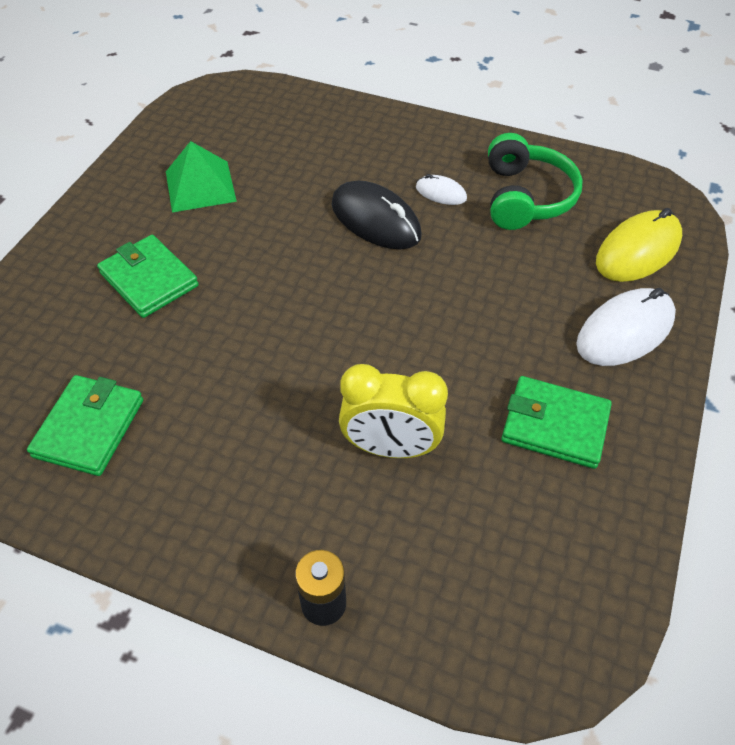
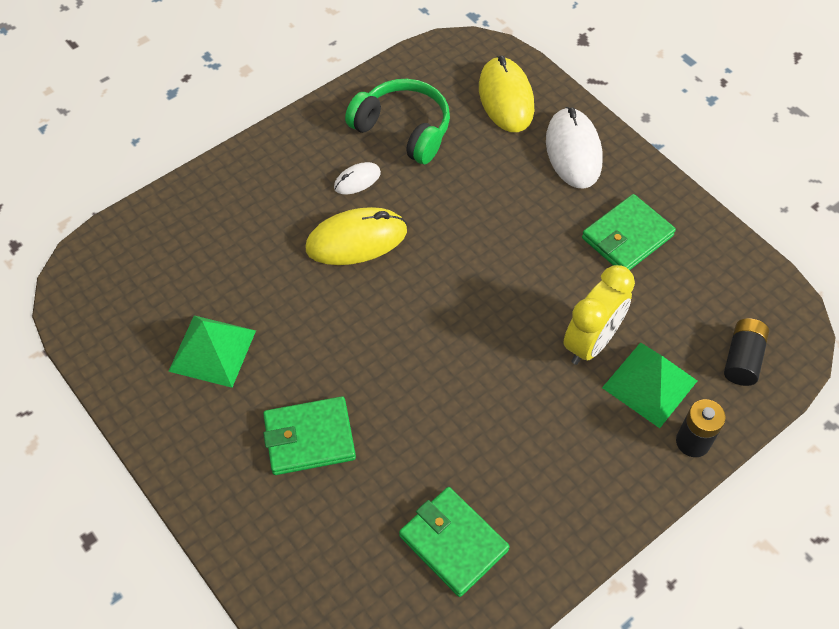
camera: 60 degrees left, 5 degrees up
(374, 526) = (649, 384): none -> green pyramid
(375, 220) = (356, 240): black mouse -> yellow mouse
(476, 615) = (742, 359): none -> black battery

